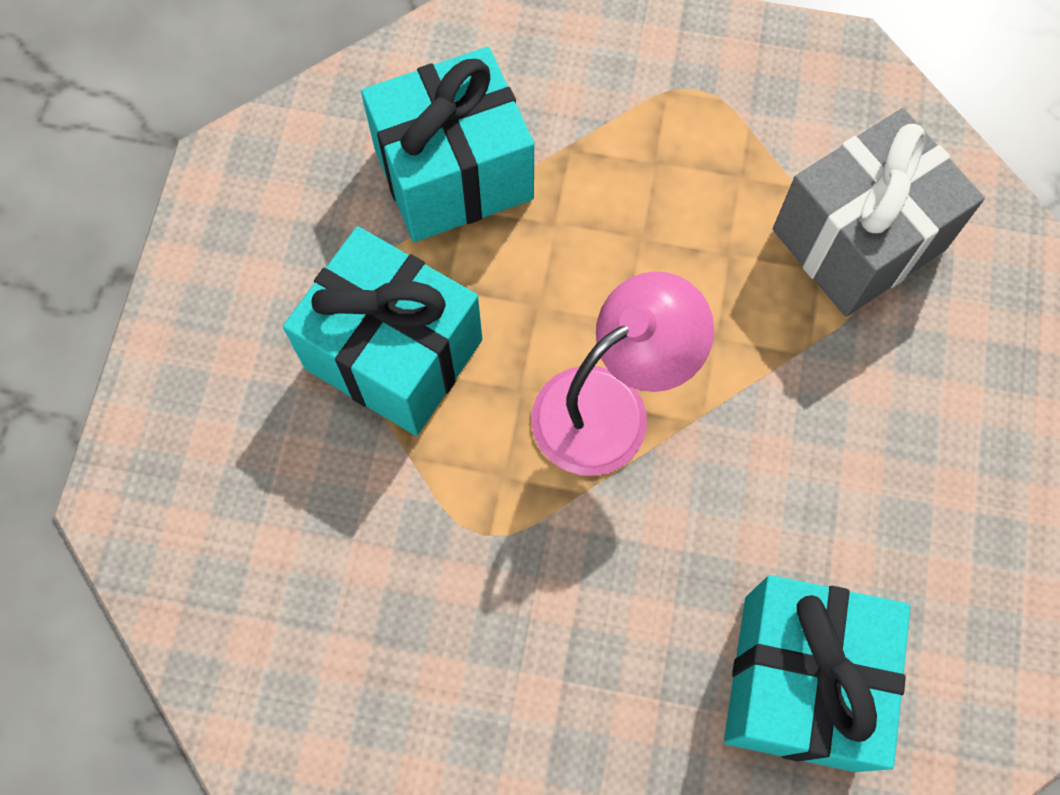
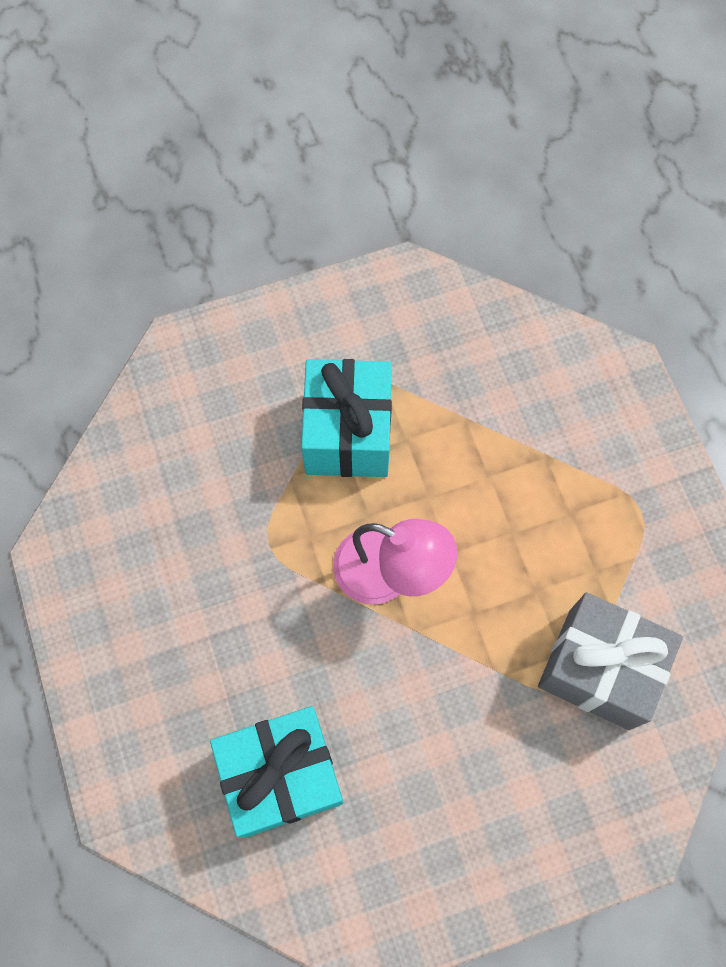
camera: 60 degrees right, 0 degrees up
(453, 174) = (483, 400): turquoise gift -> none

